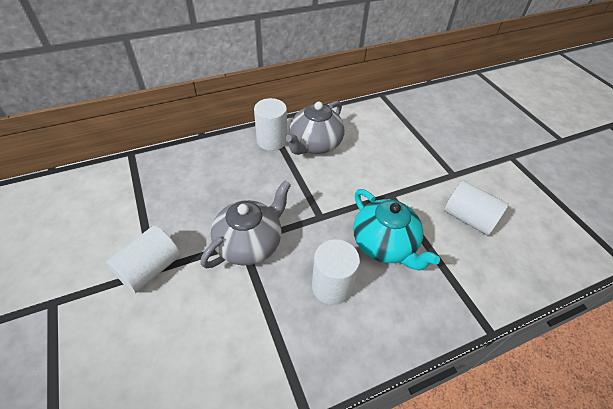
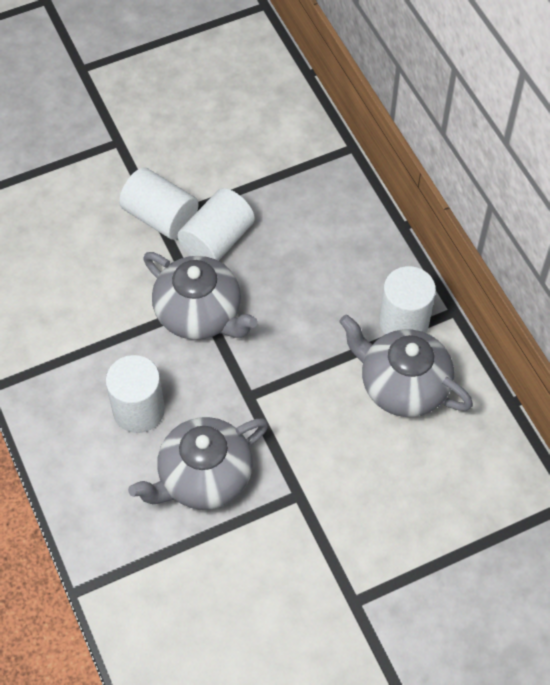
camera: 90 degrees right, 10 degrees up
(384, 245) = (203, 477): turquoise teapot -> grey teapot
(468, 218) = (258, 605): white cylinder -> white cylinder (217, 240)

